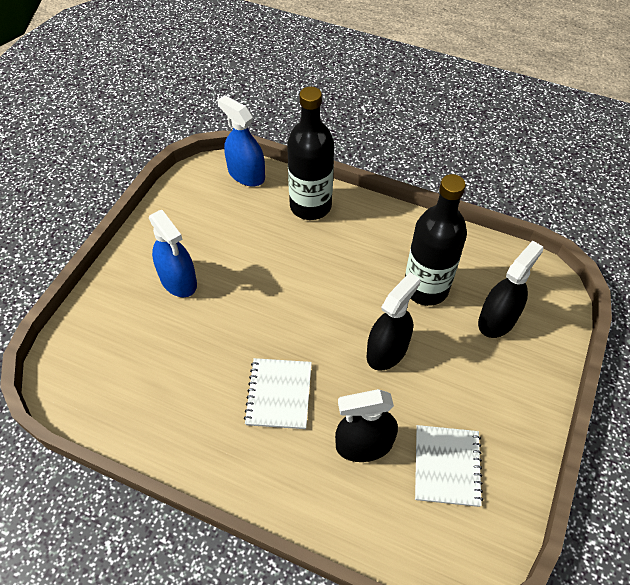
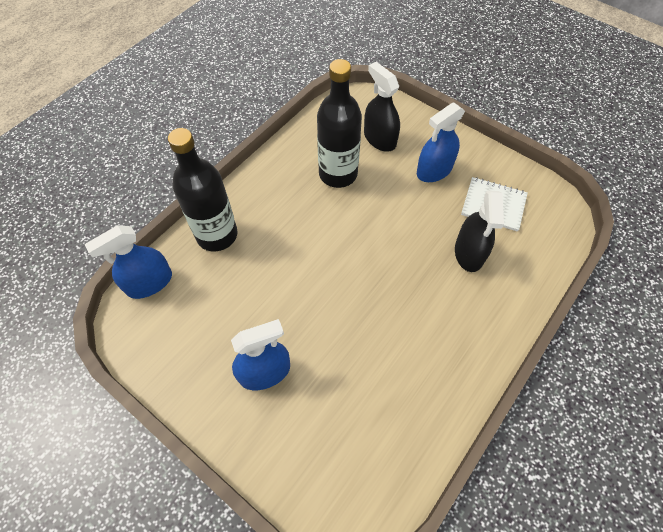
camera: 75 degrees left, 5 degrees up
(279, 394) = (414, 304): white notebook -> none
(387, 350) = (390, 216): black spray bottle -> none
(474, 388) = (434, 170): none -> blue spray bottle

